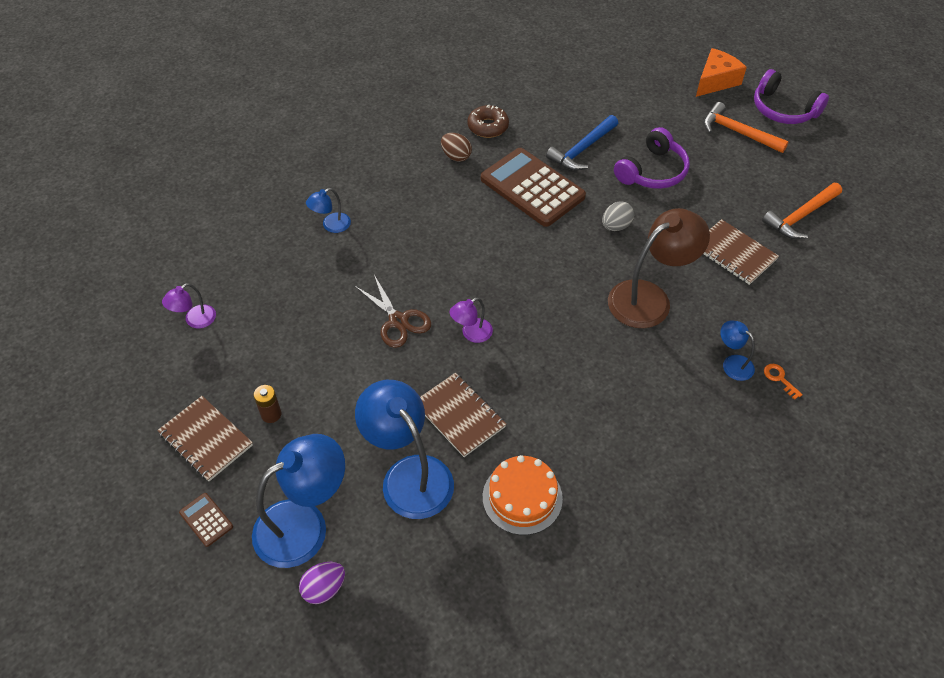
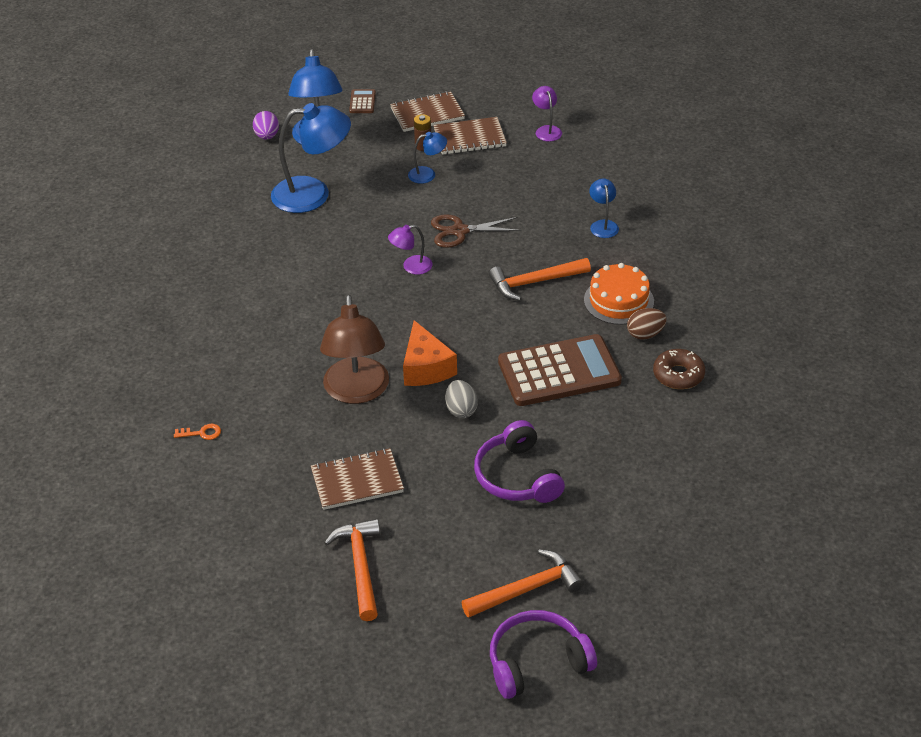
camera: 120 degrees right, 10 degrees down
(206, 520) = (362, 102): brown calculator -> brown calculator turned 75 degrees counterclockwise
(437, 241) = (534, 282): none -> orange hammer
(459, 416) = (339, 234): brown notebook -> brown notebook (469, 138)
(471, 334) = (411, 267): purple lamp -> purple lamp turned 105 degrees counterclockwise
(522, 497) = (244, 240): orange cake -> orange cake (618, 301)
(582, 150) = (590, 434): blue hammer -> none
(715, 81) = (635, 622): orange cheese -> orange cheese (426, 367)
(732, 363) = (243, 411): blue lamp -> blue lamp (427, 174)

